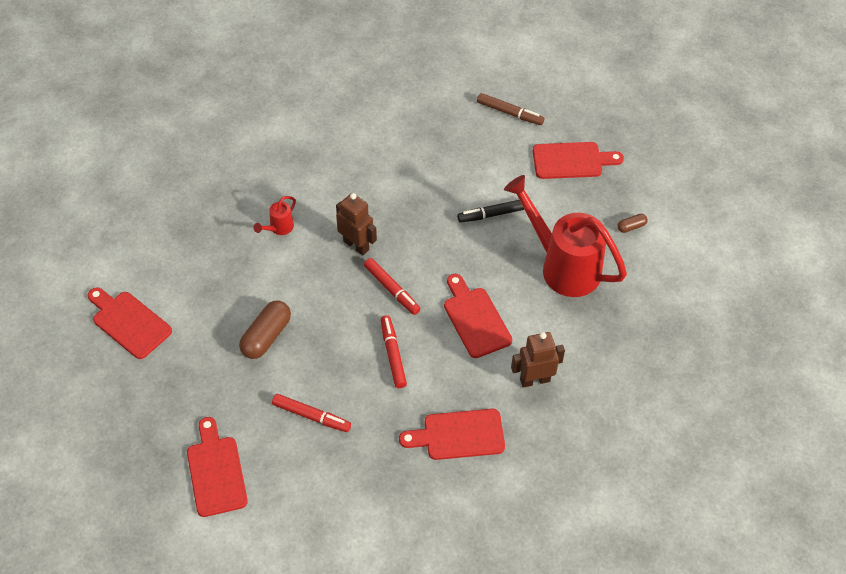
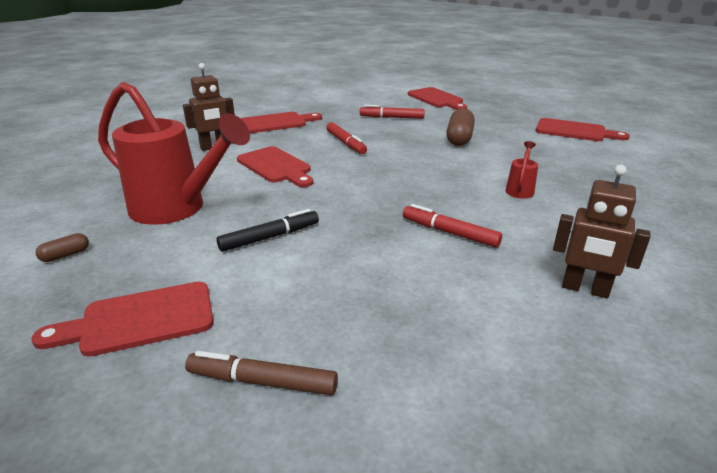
camera: 165 degrees right, 25 degrees down
(356, 245) = (426, 190): brown robot -> brown robot (585, 289)
(391, 289) = (368, 171): red marker -> red marker (449, 233)

